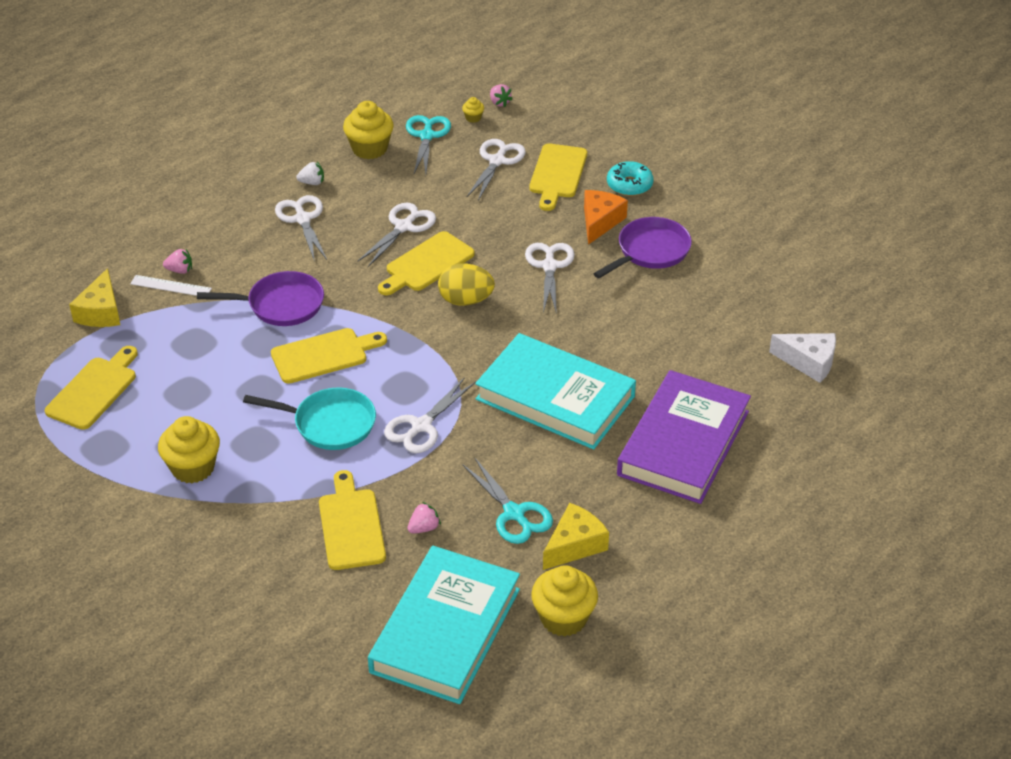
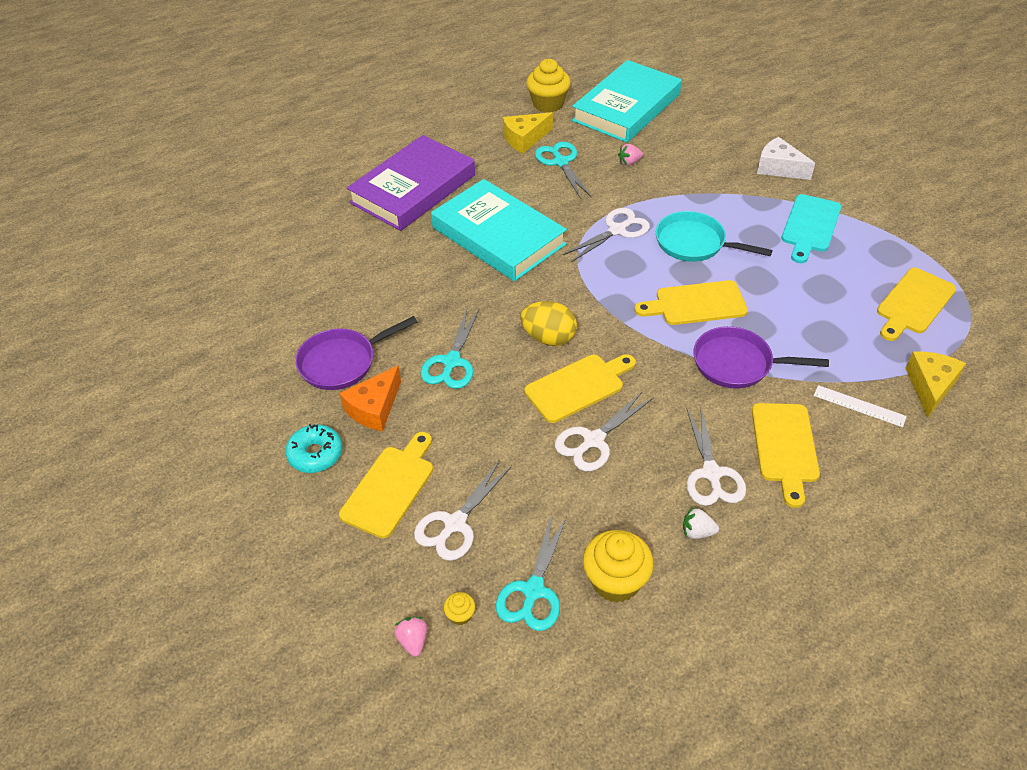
camera: 165 degrees left, 5 degrees up
(180, 270) = (852, 425): pink strawberry -> none
(193, 468) = (810, 226): yellow cupcake -> turquoise cutting board
(351, 525) = (683, 171): yellow cutting board -> yellow cutting board (785, 447)
(549, 266) = (452, 362): white scissors -> turquoise scissors
(809, 362) = (273, 232): white cheese -> white cheese (779, 168)

